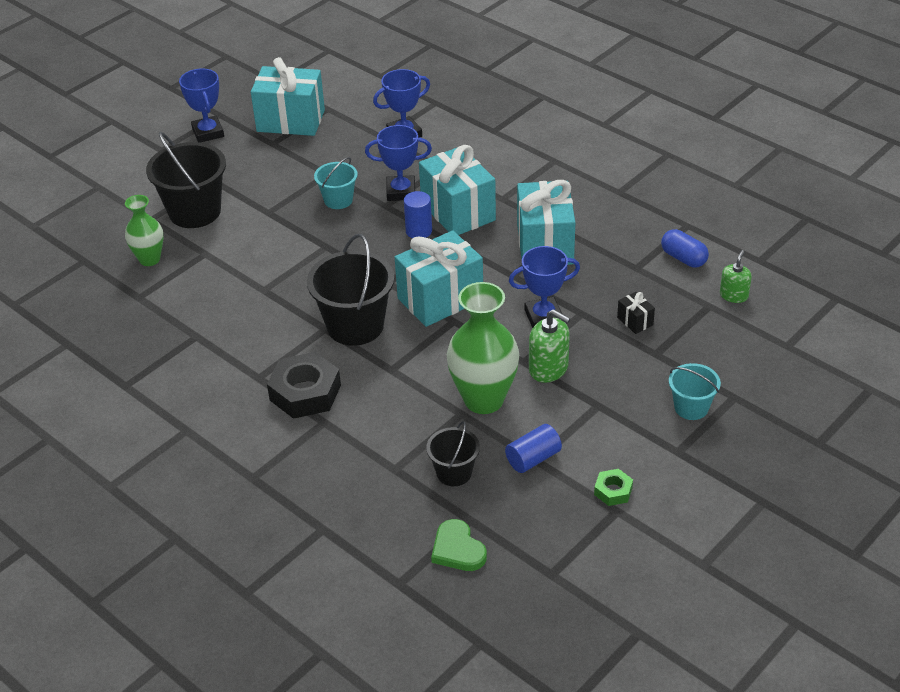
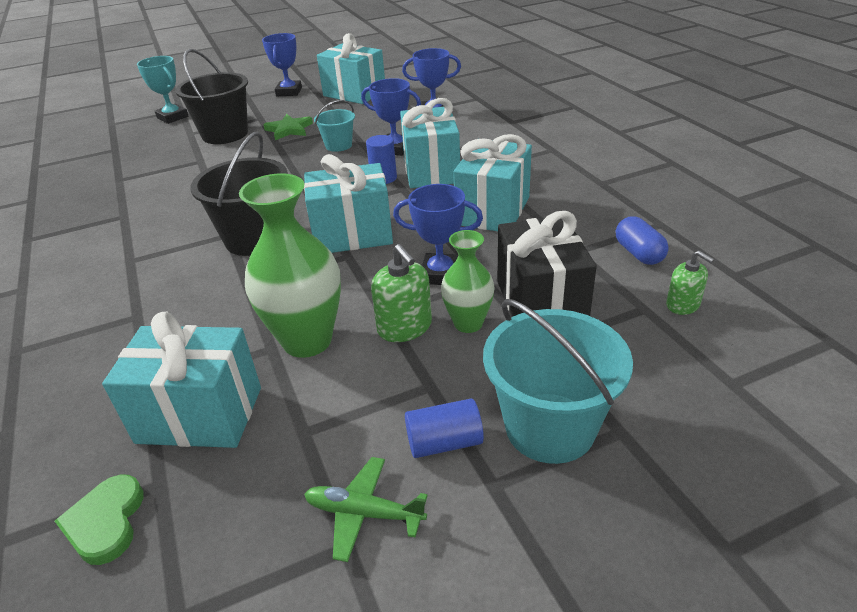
camera: 25 degrees right, 5 degrees down
(101, 200) = (172, 117): none -> turquoise trophy
(149, 259) = (157, 157): green vase -> green vase (468, 323)
(263, 190) = (289, 129): none -> green star
(305, 392) = (151, 284): black nut -> none
(454, 473) = (200, 415): black bucket -> turquoise gift
(533, 458) = (301, 428): blue cylinder -> blue cylinder (444, 442)
(613, 491) = (364, 513): green nut -> green plane
(635, 321) = (540, 303): black gift -> black gift, size x2.38
(691, 407) = (550, 427): turquoise bucket -> turquoise bucket, size x1.80
(734, 295) = (683, 305): green soap dispenser -> green soap dispenser turned 90 degrees clockwise

